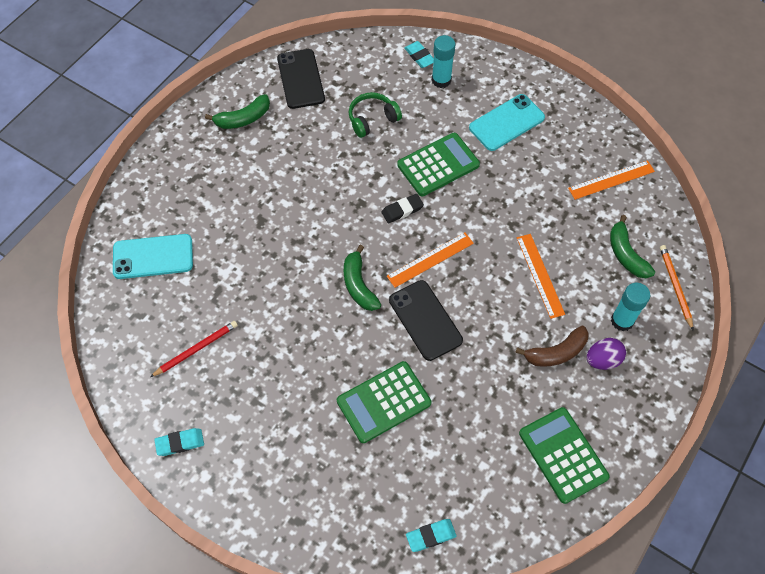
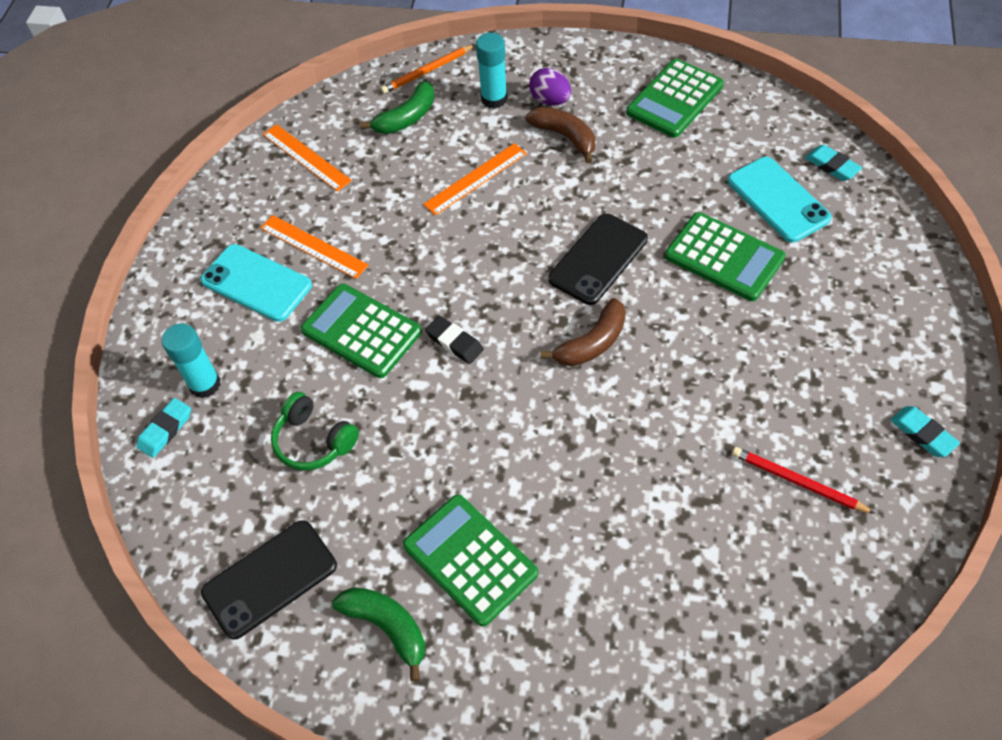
camera: 110 degrees left, 5 degrees down
(153, 257) = (703, 621): turquoise phone -> turquoise phone (778, 199)
(256, 166) = (470, 559): none -> green calculator
(358, 285) = (592, 343): green banana -> brown banana
(430, 259) = (512, 285): orange ruler -> orange ruler (313, 247)

